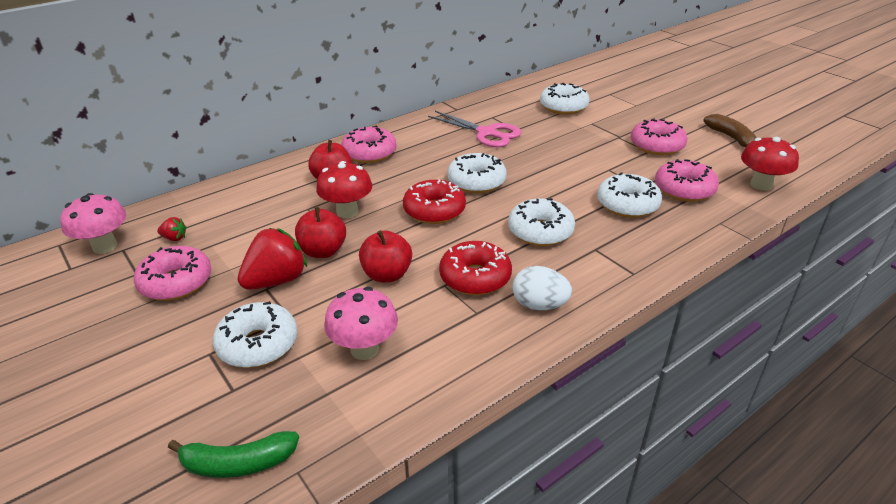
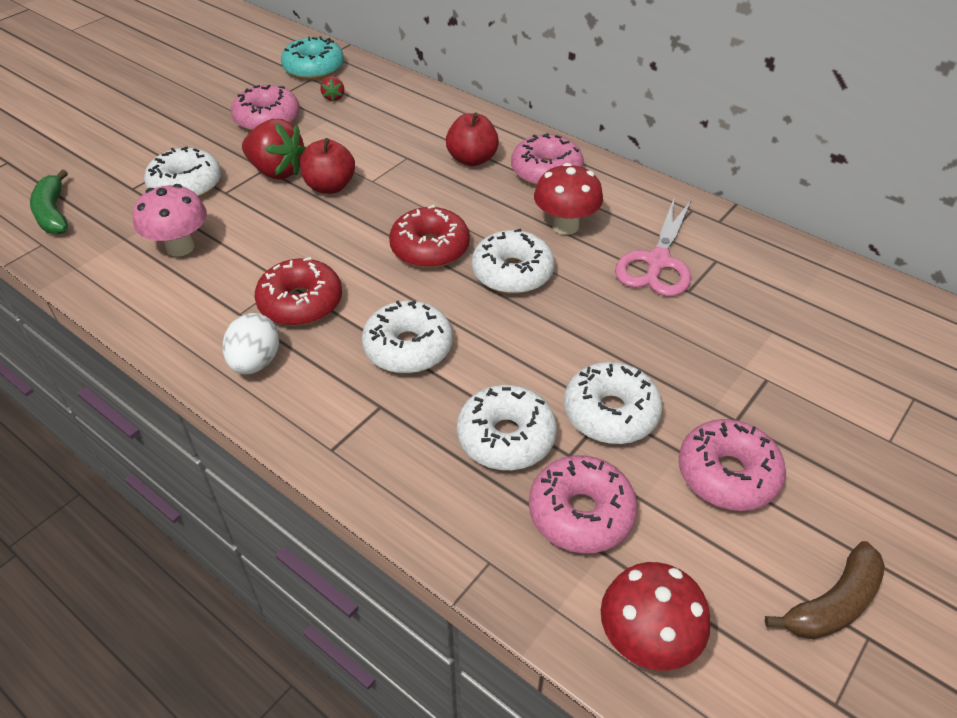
camera: 75 degrees right, 10 degrees up
(105, 246) = (314, 68): pink mushroom -> turquoise donut
(347, 212) = (408, 185): red mushroom -> red mushroom (565, 226)
(387, 275) = (296, 237): red apple -> none
(563, 107) = (808, 338): white donut -> white donut (610, 413)

